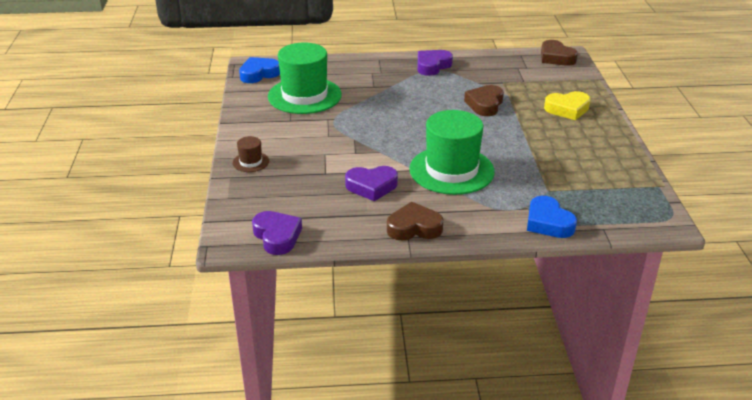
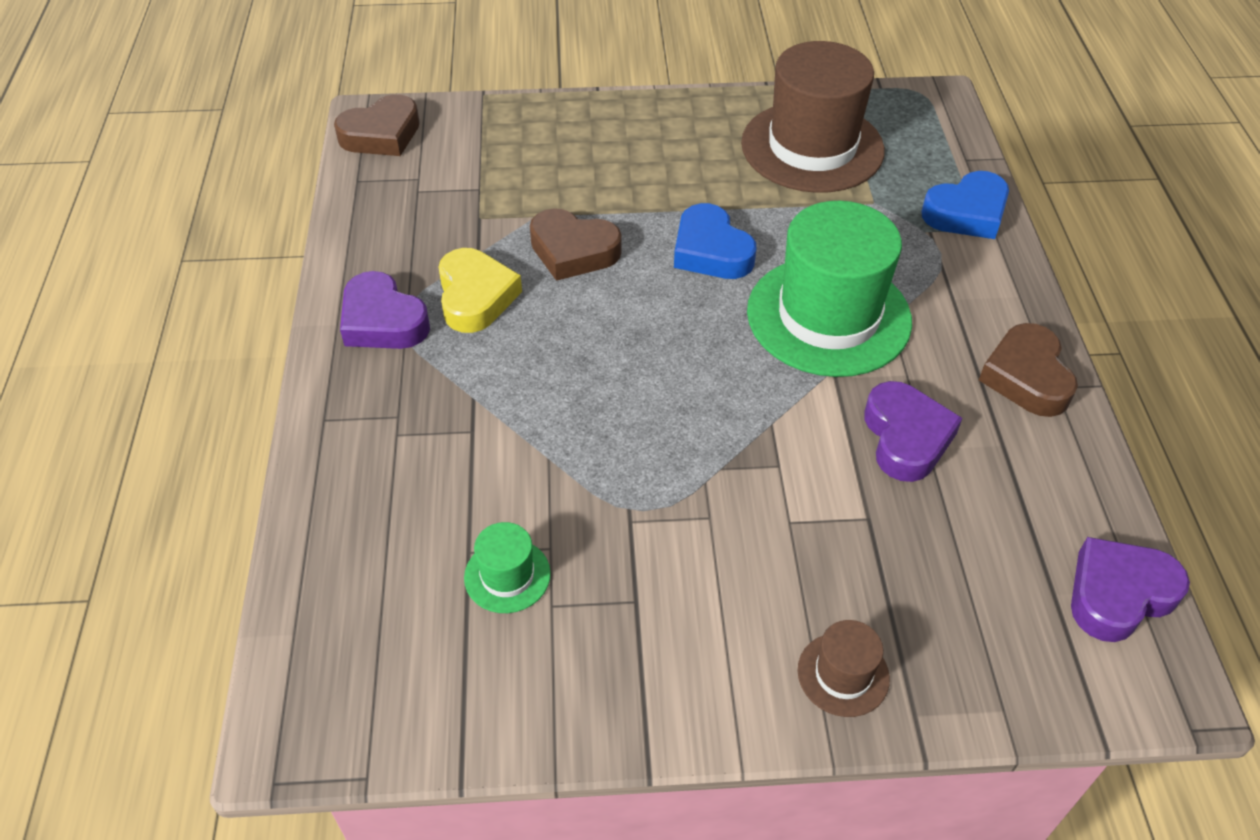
camera: 90 degrees left, 15 degrees up
(259, 74) = (360, 701): blue heart -> blue heart (711, 251)
(304, 96) = (507, 575): green hat -> green hat, size x0.44
(567, 109) = (597, 147): yellow heart -> yellow heart (475, 297)
(593, 173) = (812, 147): none -> brown hat

